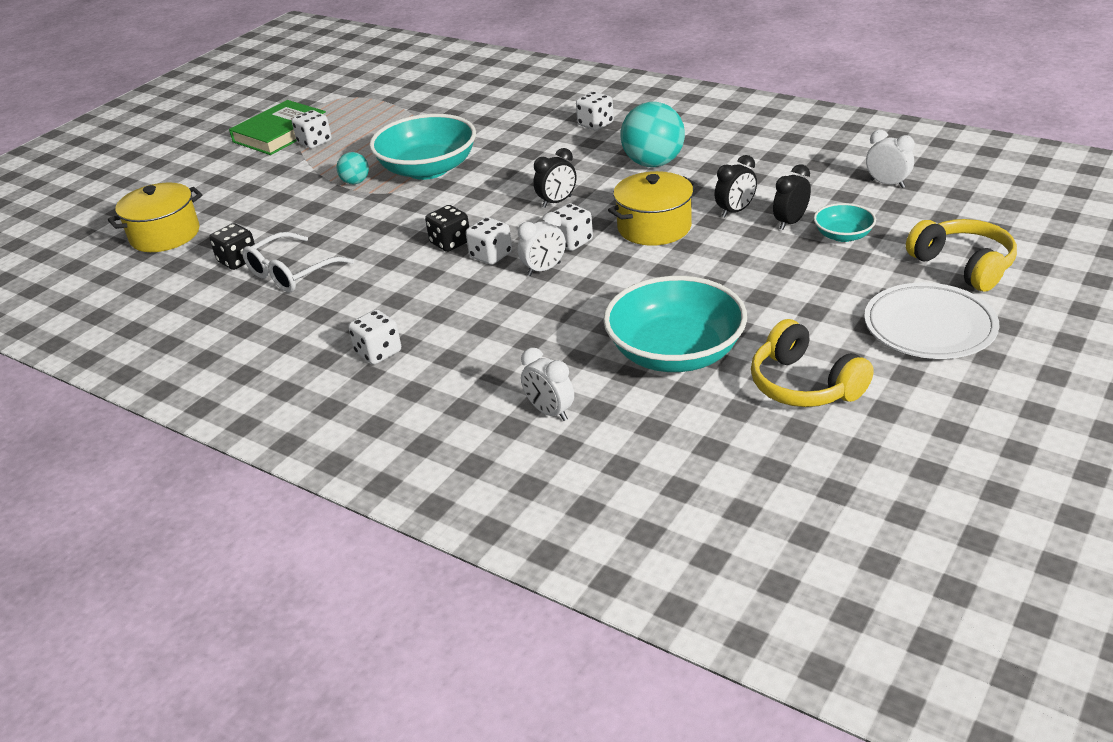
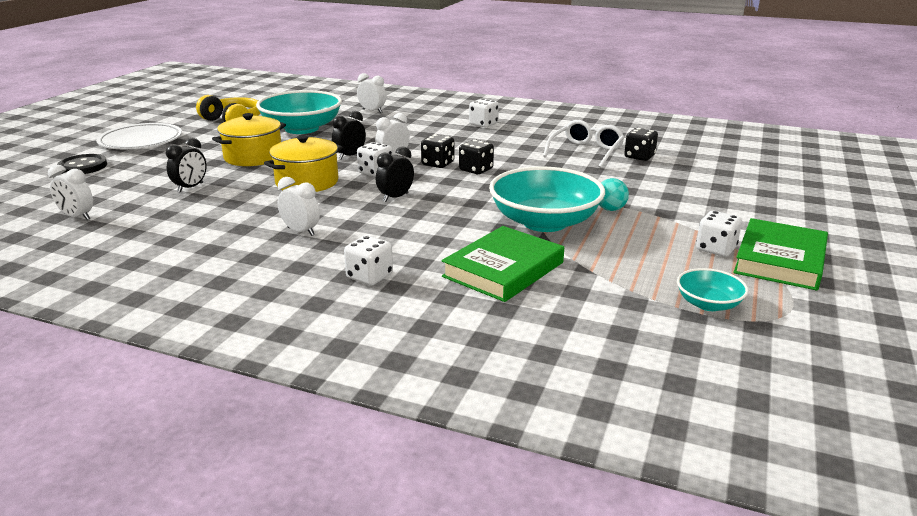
camera: 165 degrees right, 10 degrees down
(165, 235) = (731, 169): yellow pot -> yellow pot (253, 157)
(491, 255) = (438, 164): white dice -> black dice
(492, 128) = (503, 269): none -> green book
(653, 163) = (301, 231): turquoise ball -> white clock
(735, 211) = (233, 194): black clock -> black clock (350, 156)
(843, 235) = (154, 180): turquoise bowl -> turquoise bowl (708, 304)
(963, 265) = (83, 166): yellow headphones -> black button

